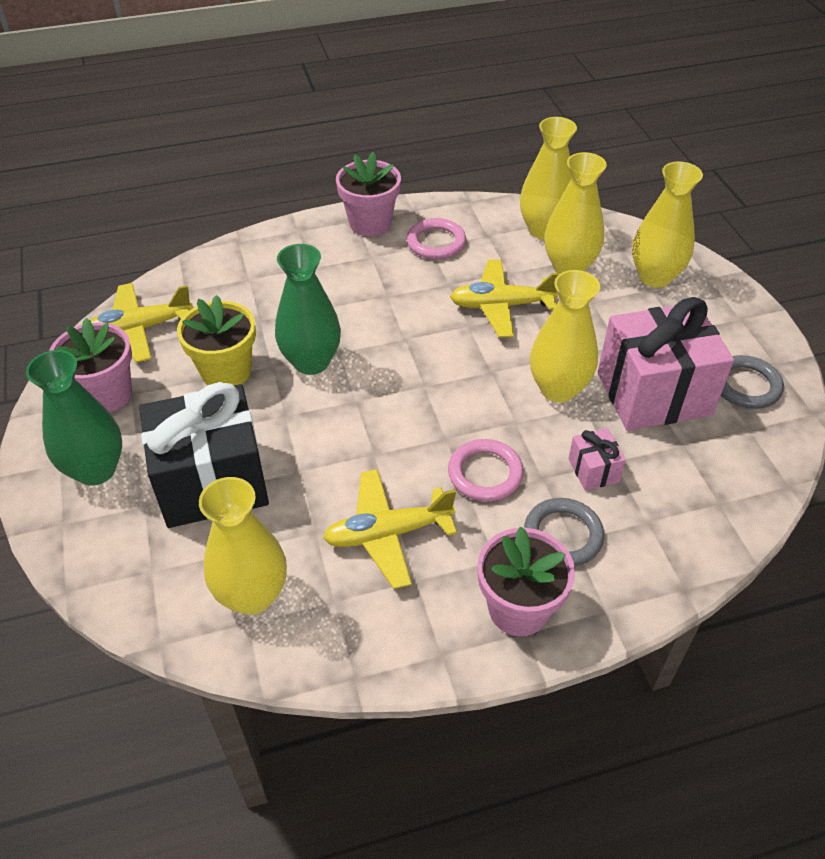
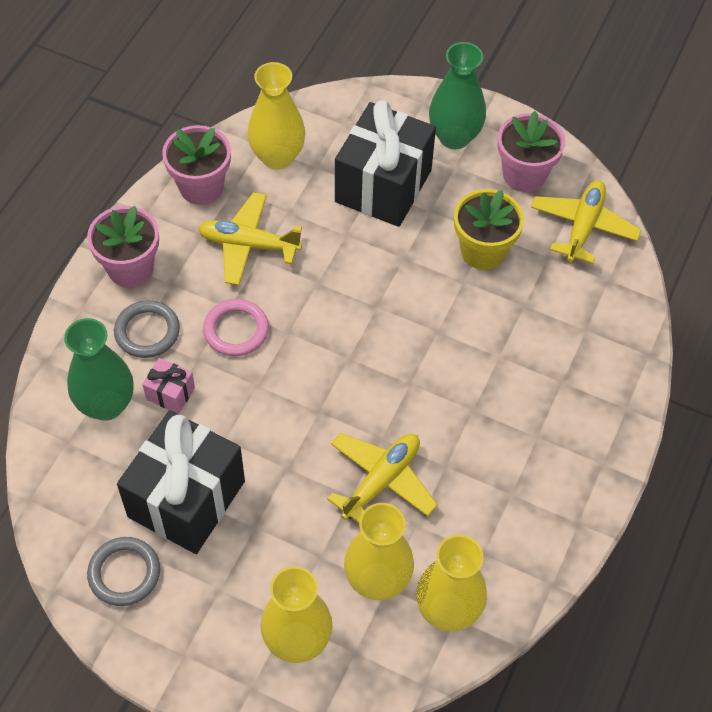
camera: 130 degrees right, 10 degrees up
(311, 362) = (443, 306): green vase -> green vase (106, 405)
(370, 223) = (588, 471): pink flower pot -> pink flower pot (201, 187)
(388, 534) = (248, 245): yellow plane -> yellow plane turned 105 degrees counterclockwise
(436, 242) = (511, 502): pink ring -> none
(558, 389) = (257, 439): yellow vase -> none
(653, 394) = (186, 499): pink gift -> black gift

